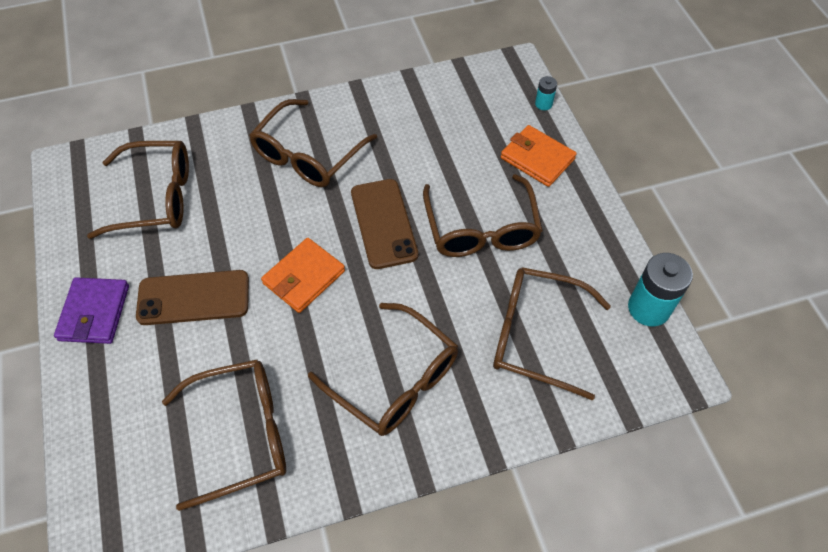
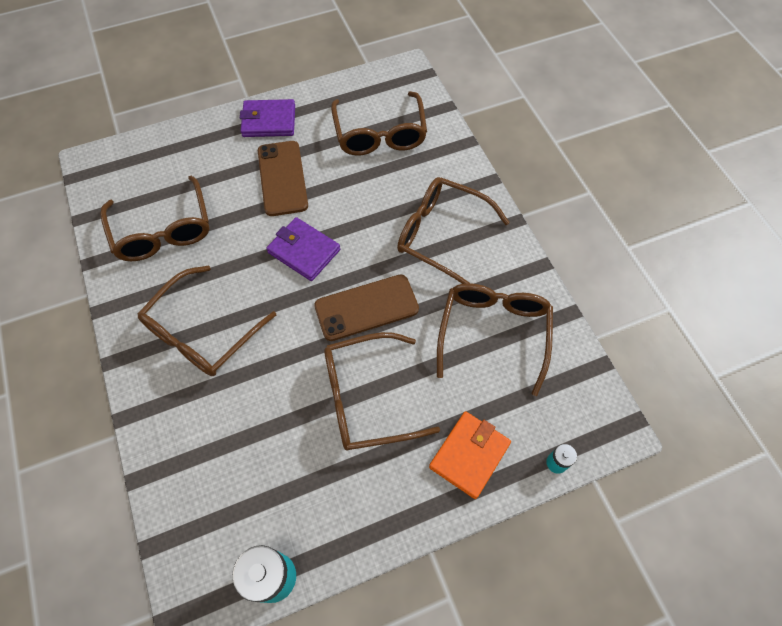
camera: 85 degrees right, 5 degrees up
(304, 277) = (304, 251): orange wallet -> purple wallet
(536, 335) = (242, 454): brown glasses -> brown glasses (493, 333)

